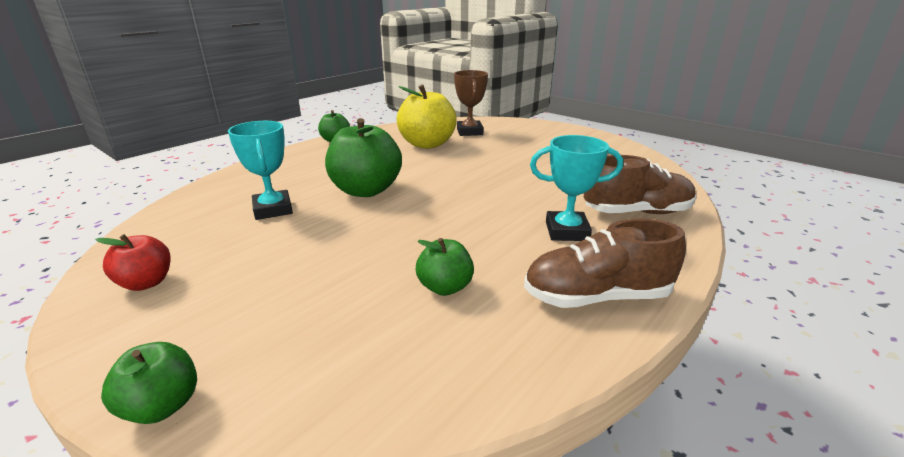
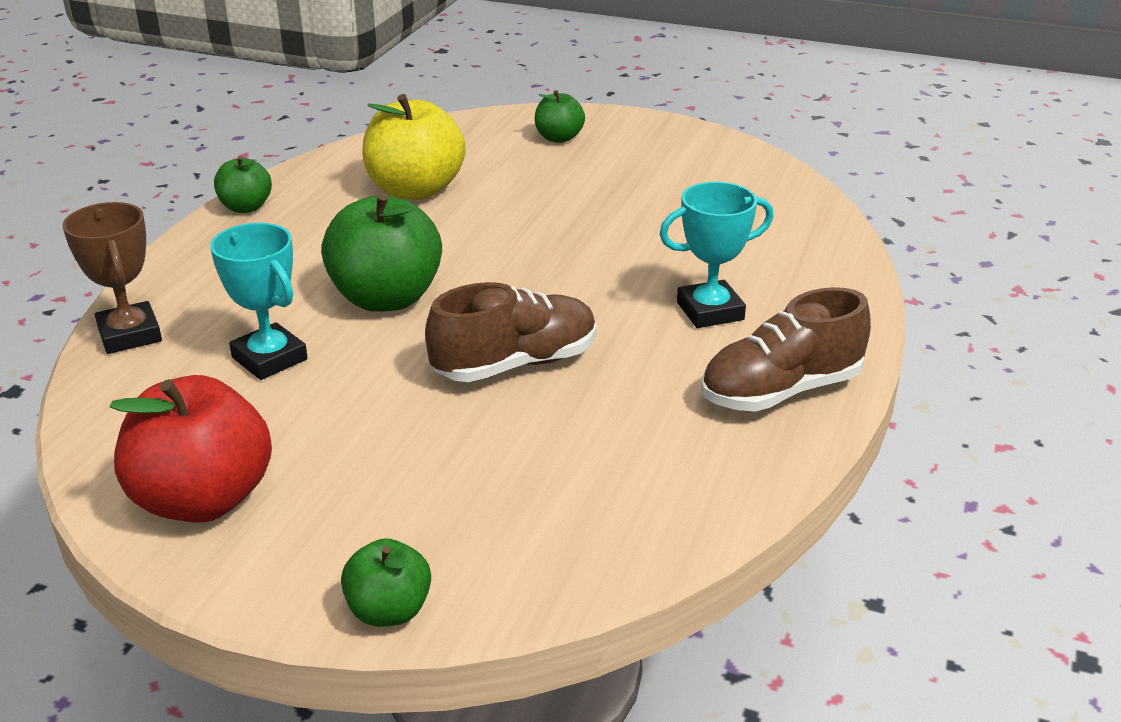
camera: 20 degrees left, 5 degrees up
(146, 283) = (203, 499): red apple -> red apple, size x1.85
(445, 287) = (602, 418): green apple -> green apple (559, 138)
(469, 132) = (469, 151): brown trophy -> brown trophy (129, 335)
(636, 212) = (785, 264): brown shoe -> brown shoe (515, 364)

